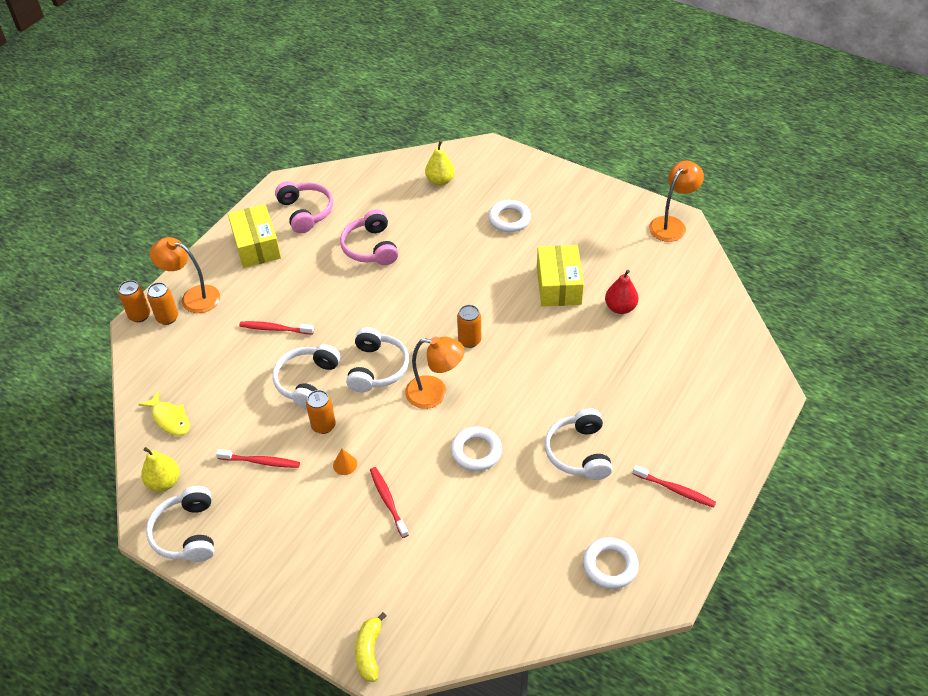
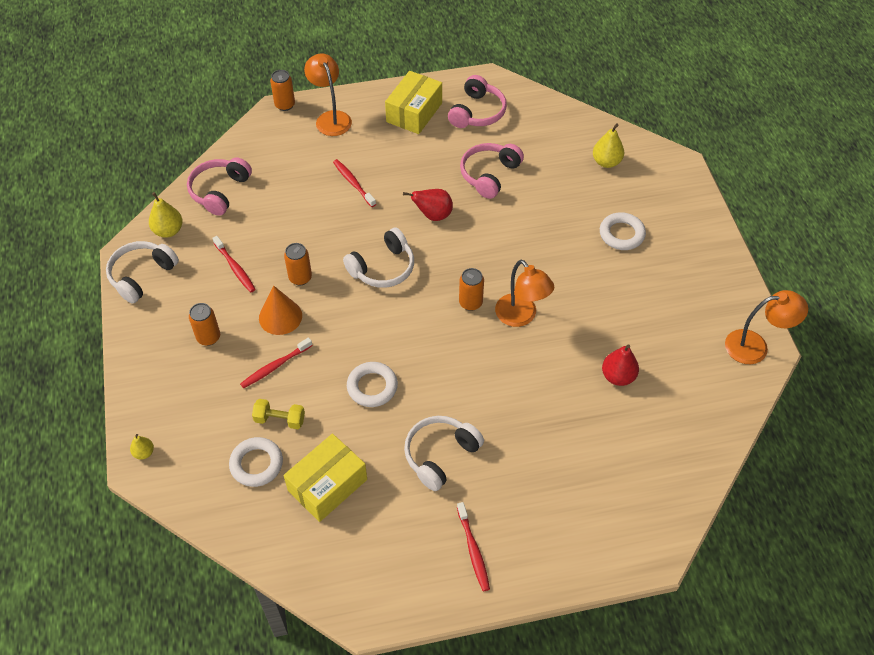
camera: 45 degrees right, 5 degrees up
(167, 318) = (299, 120): orange can -> orange can (208, 337)
(169, 418) = (220, 191): yellow fish -> pink headphones
(307, 381) = (328, 238): white headphones -> none
(345, 464) = (280, 316): orange cone -> orange cone, size x1.88
(366, 304) = (433, 215): none -> red pear
(369, 651) = (144, 453): yellow banana -> yellow pear
(388, 501) = (275, 366): red toothbrush -> red toothbrush turned 150 degrees counterclockwise
(435, 393) = (398, 320): orange lamp -> orange lamp (521, 317)
(441, 532) = (280, 419): none -> yellow dumbbell
(558, 285) = (591, 318): yellow box -> yellow box (327, 485)
(610, 565) = (355, 554): white ring -> white ring (256, 464)

